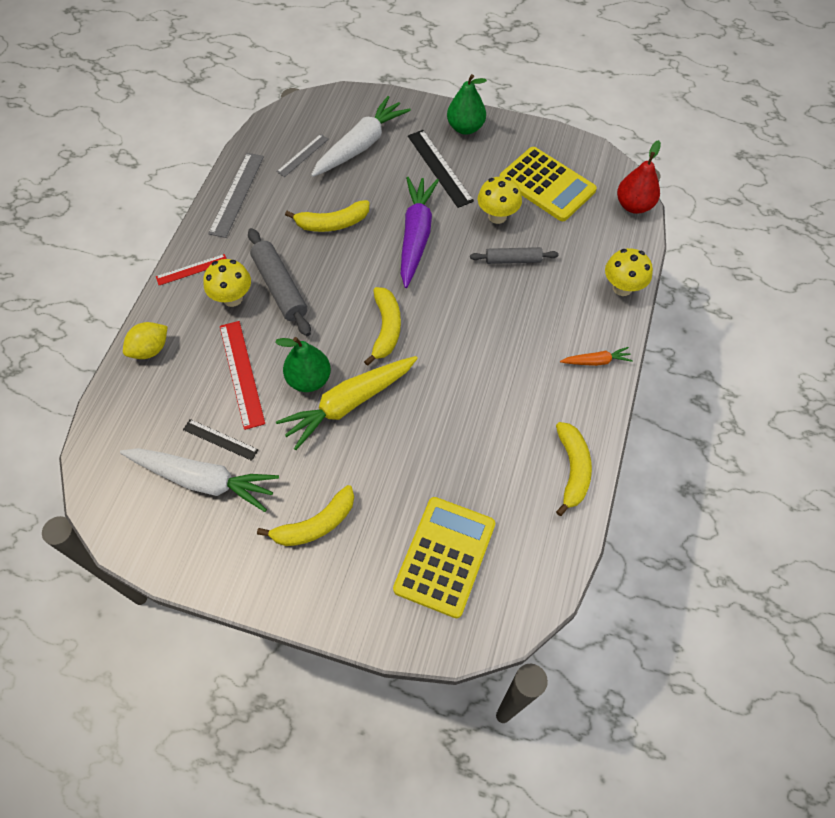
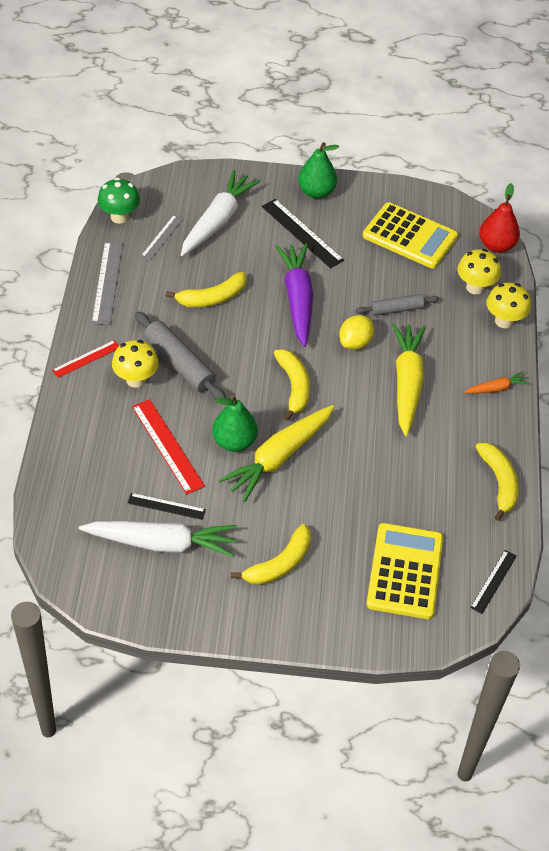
camera: 15 degrees left, 10 degrees down
(150, 349) = (70, 437): yellow lemon -> yellow lemon (355, 342)
(269, 130) = (119, 217): none -> green mushroom
(497, 216) = (370, 271): yellow mushroom -> yellow mushroom (475, 287)
(503, 342) = (407, 383): none -> yellow carrot
(538, 585) = (493, 581): none -> black ruler

